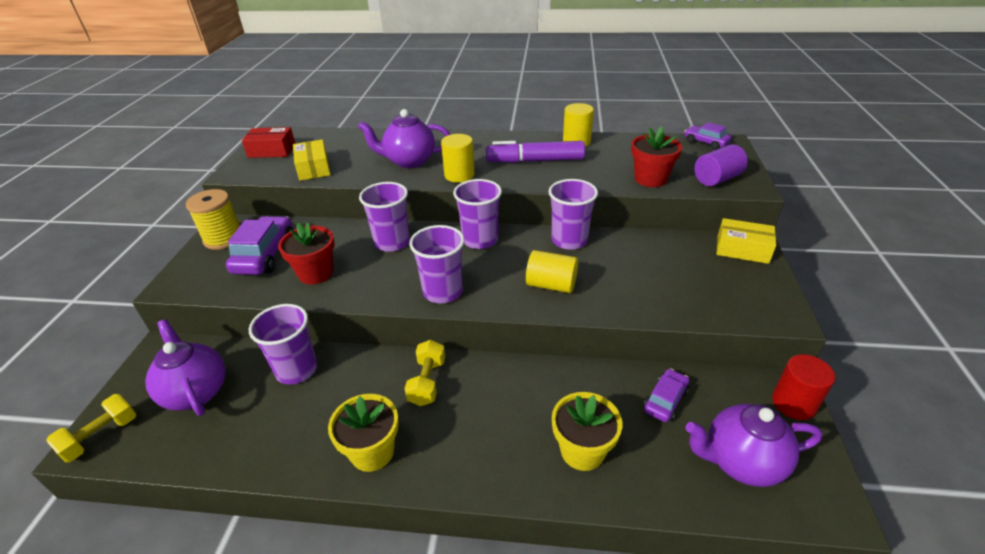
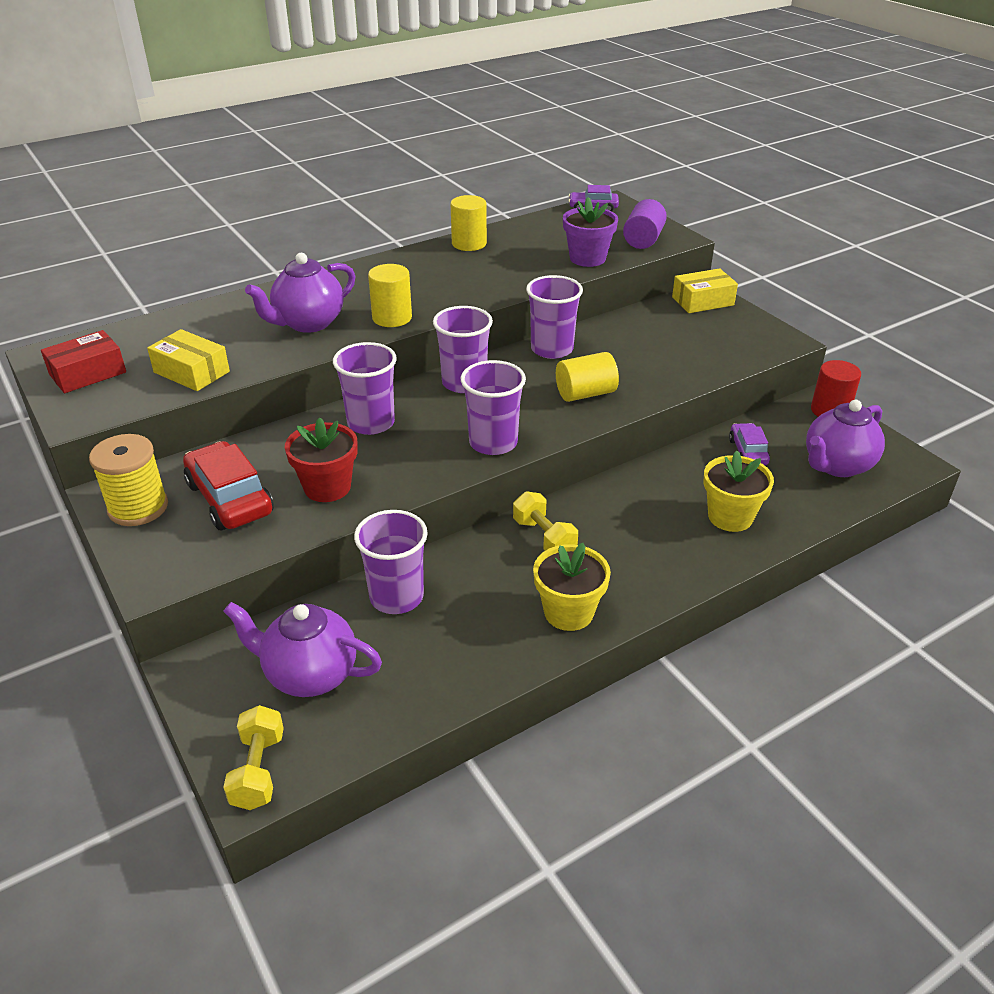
camera: 40 degrees left, 0 degrees up
(265, 255) = (230, 498): purple car -> red car
(535, 161) = (453, 276): purple marker -> none
(650, 179) = (587, 258): red flower pot -> purple flower pot

